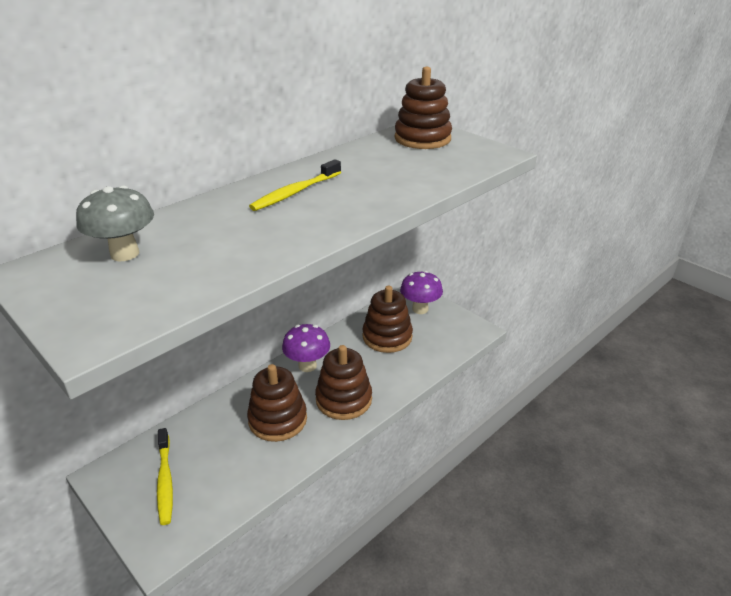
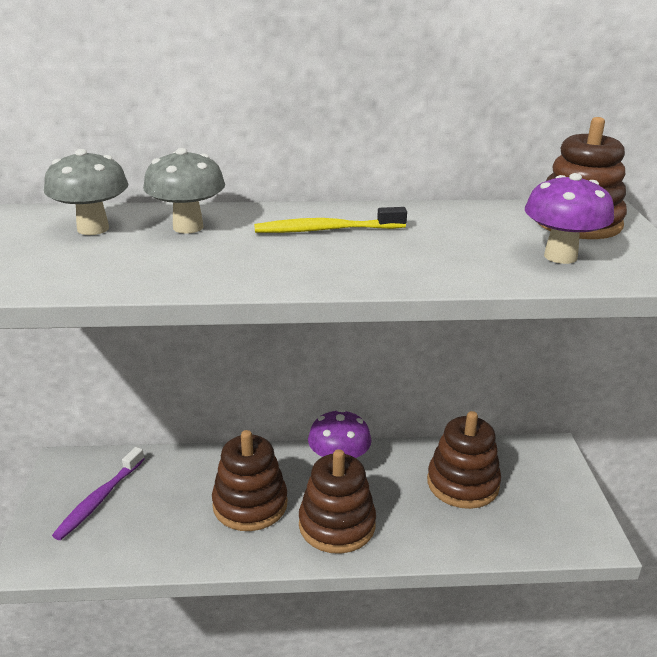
camera: 40 degrees right, 5 degrees down
(165, 480) = (99, 499): yellow toothbrush -> purple toothbrush
(198, 225) = (188, 227): none -> grey mushroom
(420, 309) = (541, 473): purple mushroom -> purple mushroom (560, 256)

